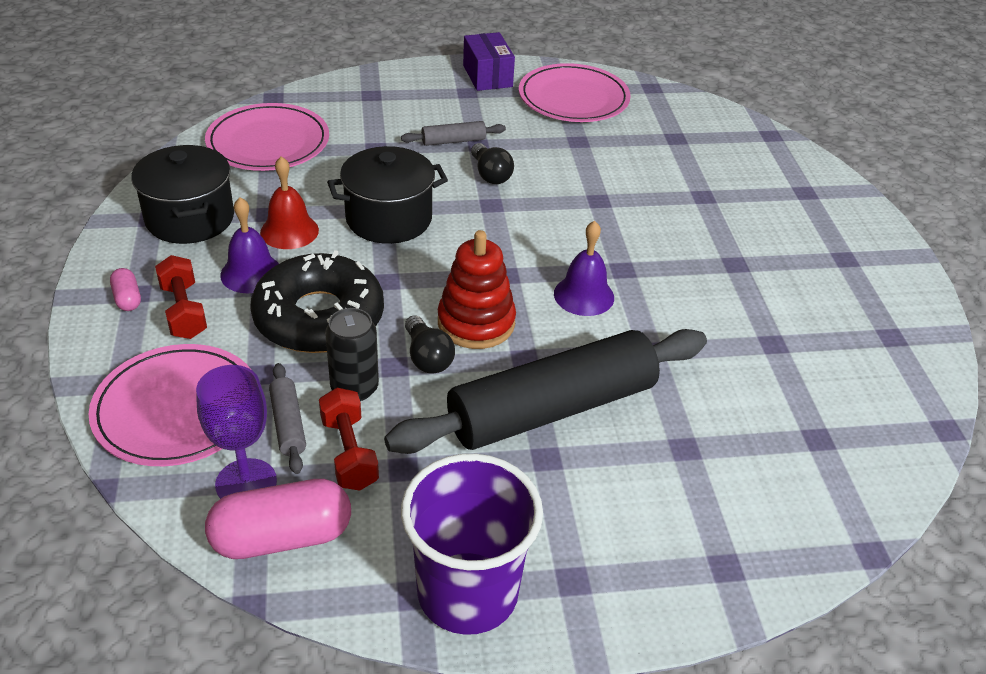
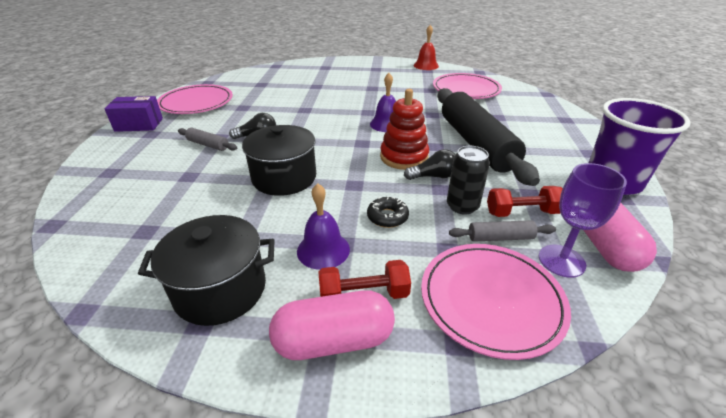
camera: 75 degrees left, 5 degrees down
(127, 298) = (334, 340): pink capsule -> pink capsule, size x2.09
(268, 142) = (129, 232): pink plate -> pink plate (466, 89)
(289, 231) = (274, 226): red bell -> red bell (426, 65)
(319, 317) = (387, 217): black donut -> black donut, size x0.42
(453, 141) = (208, 145): grey rolling pin -> grey rolling pin turned 60 degrees counterclockwise

